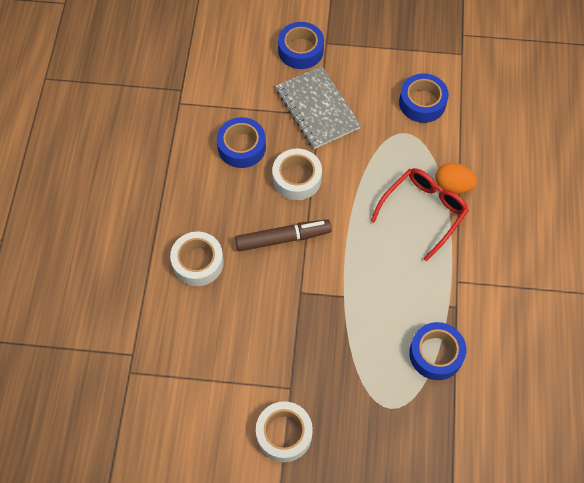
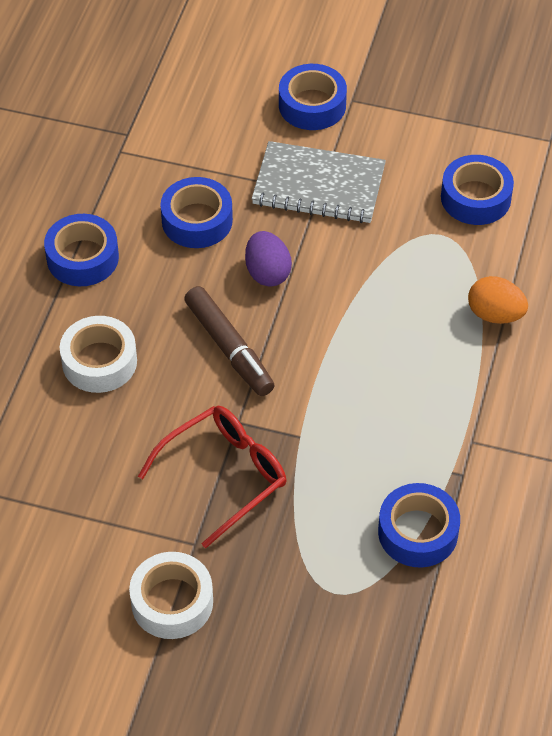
camera: 10 degrees right, 10 degrees down
(170, 186) = (82, 258): none -> blue tape
(283, 238) = (229, 348): brown marker -> brown marker turned 60 degrees clockwise
(297, 178) = (267, 273): white tape -> purple egg
(317, 109) = (319, 185): grey notebook -> grey notebook turned 60 degrees counterclockwise
(423, 212) = (443, 343): red glasses -> red glasses (224, 476)

